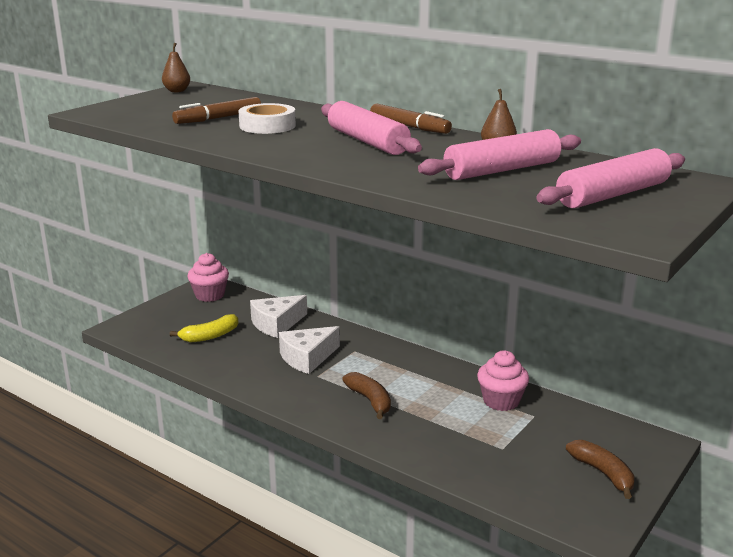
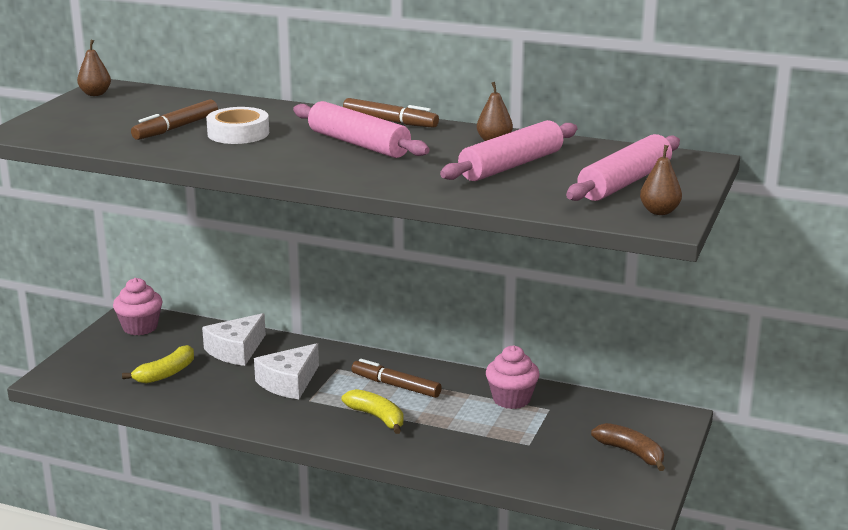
camera: 15 degrees left, 0 degrees up
(370, 400) = (377, 417): brown banana -> yellow banana
(399, 373) = (396, 386): none -> brown marker
(639, 225) = (659, 211): none -> brown pear

